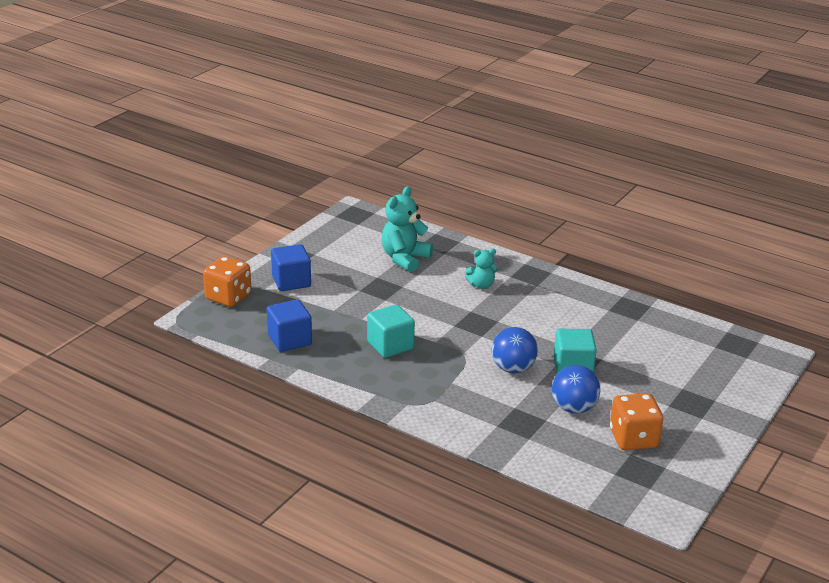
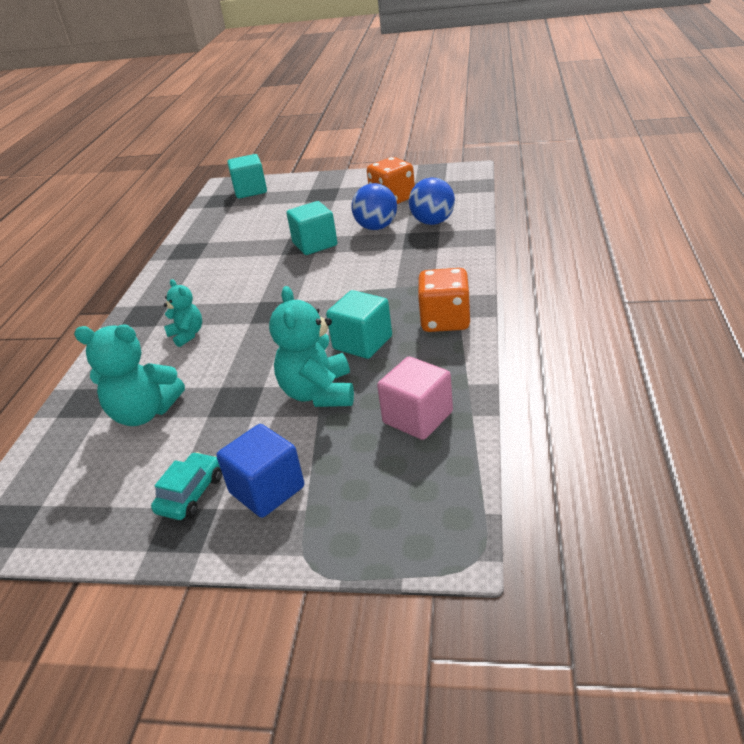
camera: 110 degrees left, 5 degrees up
(228, 297) = (358, 537): orange dice -> orange dice (445, 320)
(289, 340) = (417, 417): blue cube -> pink cube
(315, 261) = (191, 494): none -> turquoise car
(354, 315) = (318, 393): none -> turquoise teddy bear
(513, 369) = (342, 267): blue ball -> blue ball (433, 222)
(746, 365) = (250, 190): none -> turquoise cube

